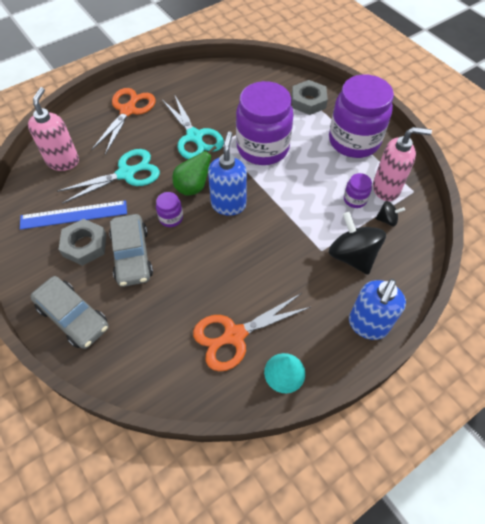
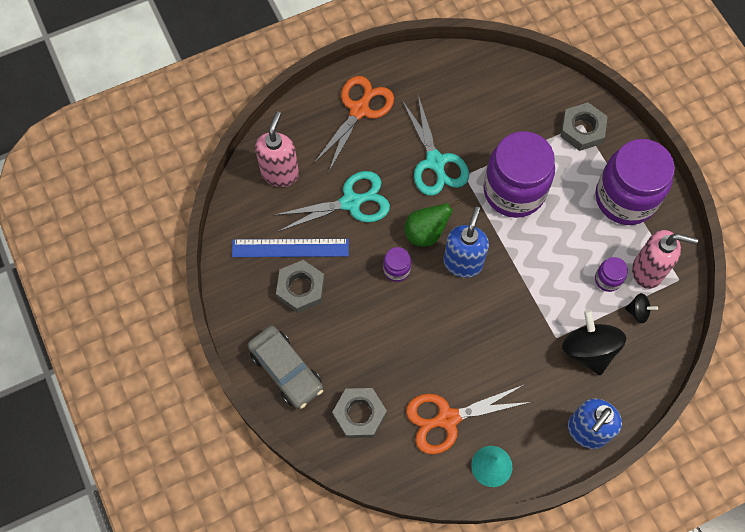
camera: 10 degrees right, 10 degrees up
(132, 255) = (351, 310): grey car -> none
(148, 345) = (359, 414): none -> grey nut

